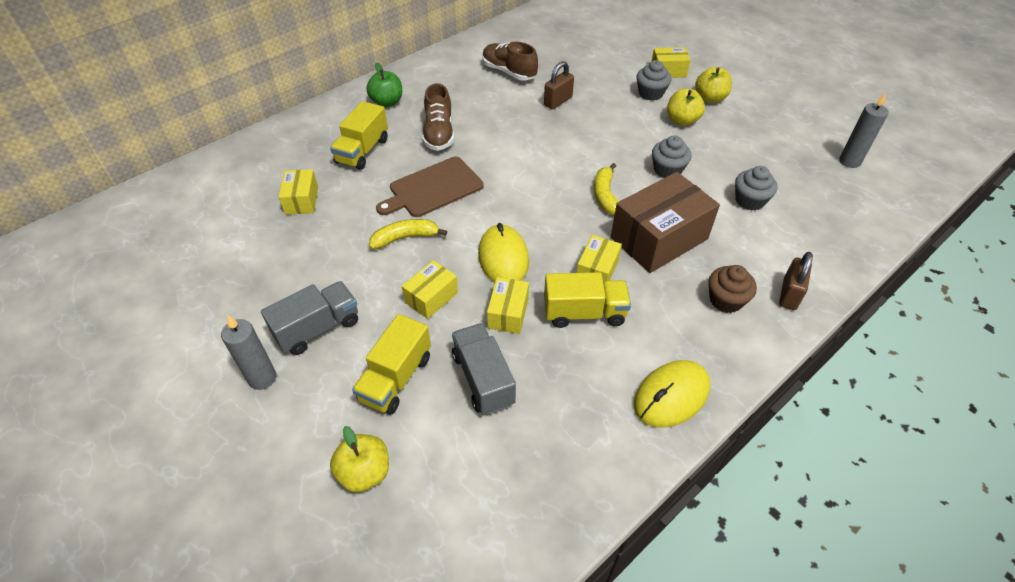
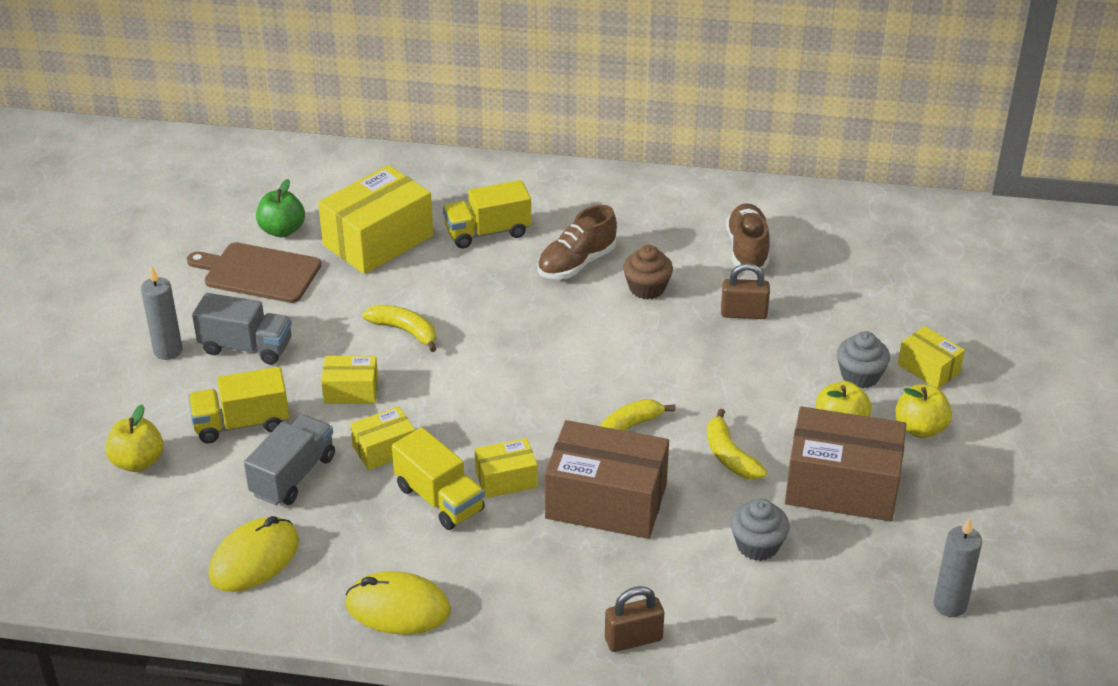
camera: 50 degrees right, 10 degrees down
(301, 200) = (378, 240): yellow box -> yellow box, size x1.95
(387, 102) = (580, 201): green apple -> green apple (282, 230)
(433, 188) = (491, 308): brown cutting board -> brown cutting board (259, 272)
(503, 257) = (451, 407): yellow mouse -> yellow mouse (254, 559)
(667, 170) = (730, 456): grey cupcake -> yellow banana
(726, 300) = (569, 592): brown cupcake -> brown cupcake (647, 288)
(729, 145) = (842, 486): none -> brown box

